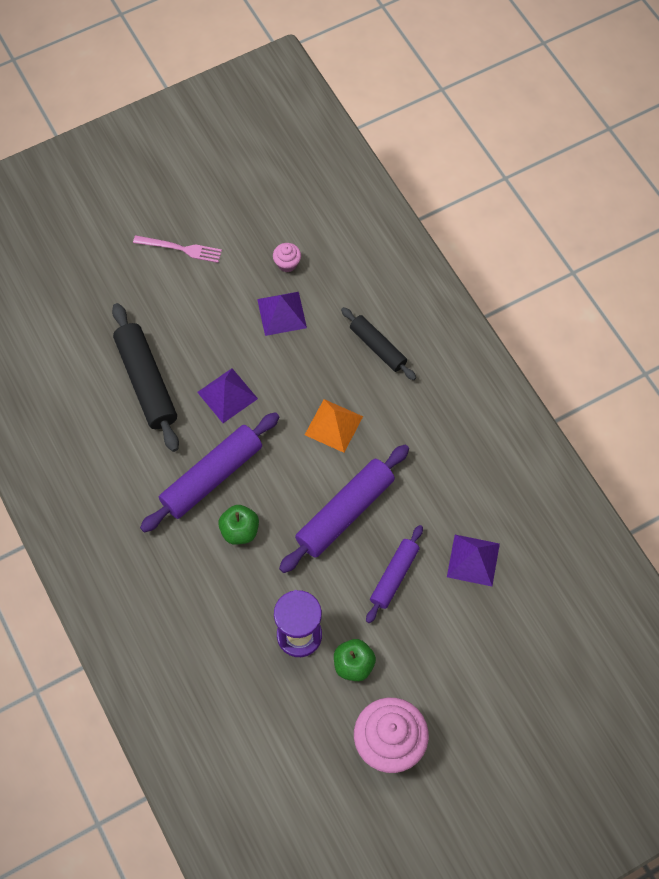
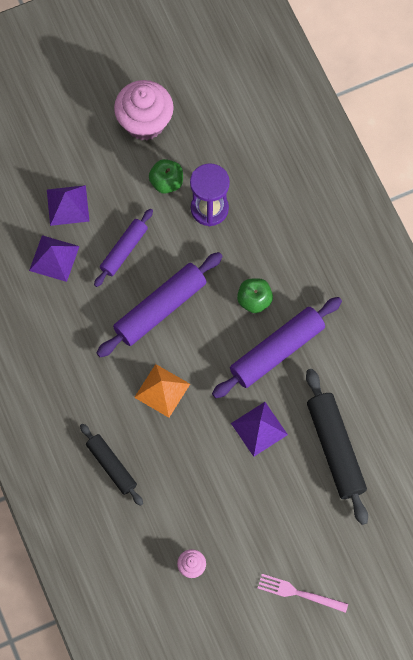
camera: 175 degrees left, 5 degrees up
(282, 313) = (201, 510): purple pyramid -> purple pyramid (67, 205)

